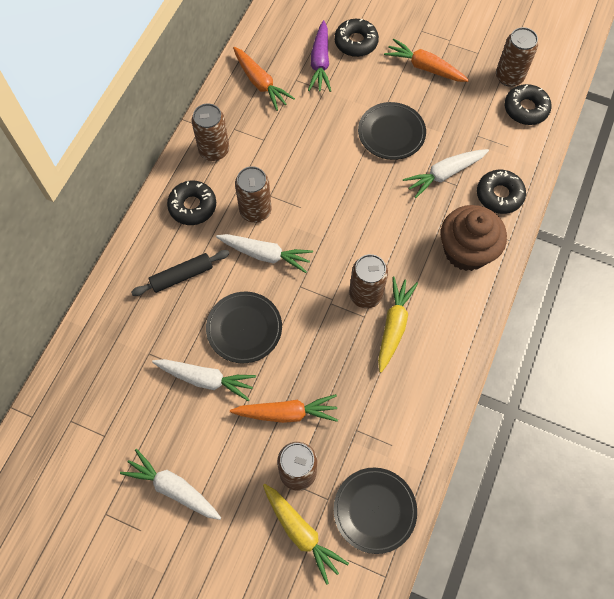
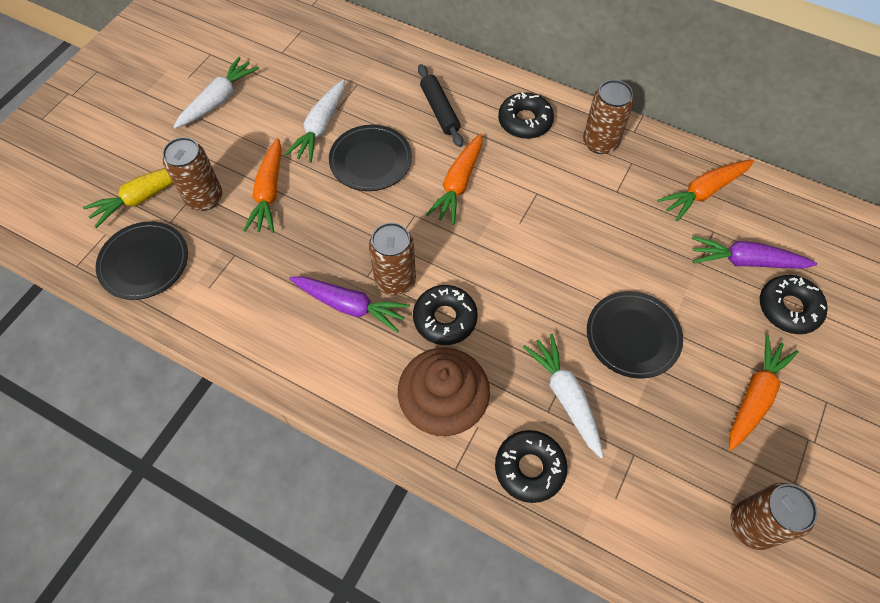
camera: 95 degrees right, 5 degrees down
(255, 211) = (516, 178): brown can -> none
(265, 254) = (458, 184): white carrot -> orange carrot
(393, 326) = (350, 306): yellow carrot -> purple carrot
(526, 109) = (689, 540): black donut -> black donut (445, 318)

